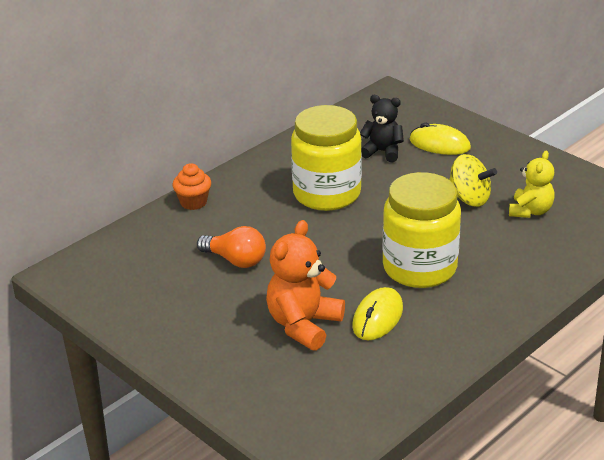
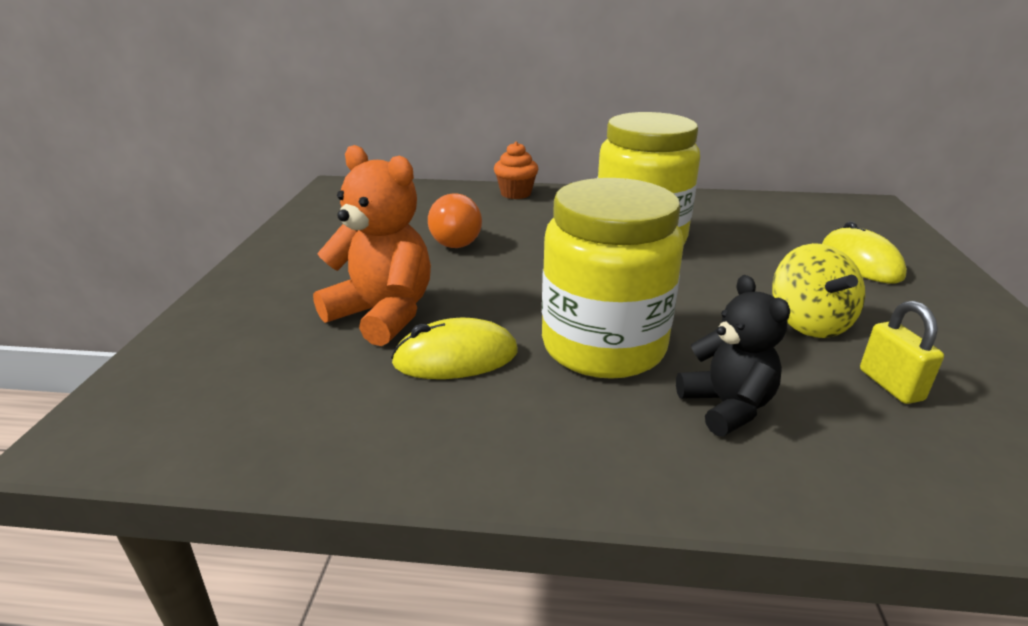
camera: 50 degrees right, 5 degrees down
(303, 325) = (383, 314): orange teddy bear -> orange teddy bear turned 45 degrees clockwise
(382, 152) = (770, 238): black teddy bear -> black teddy bear (726, 407)
(530, 211) = (890, 385): yellow teddy bear -> yellow padlock

